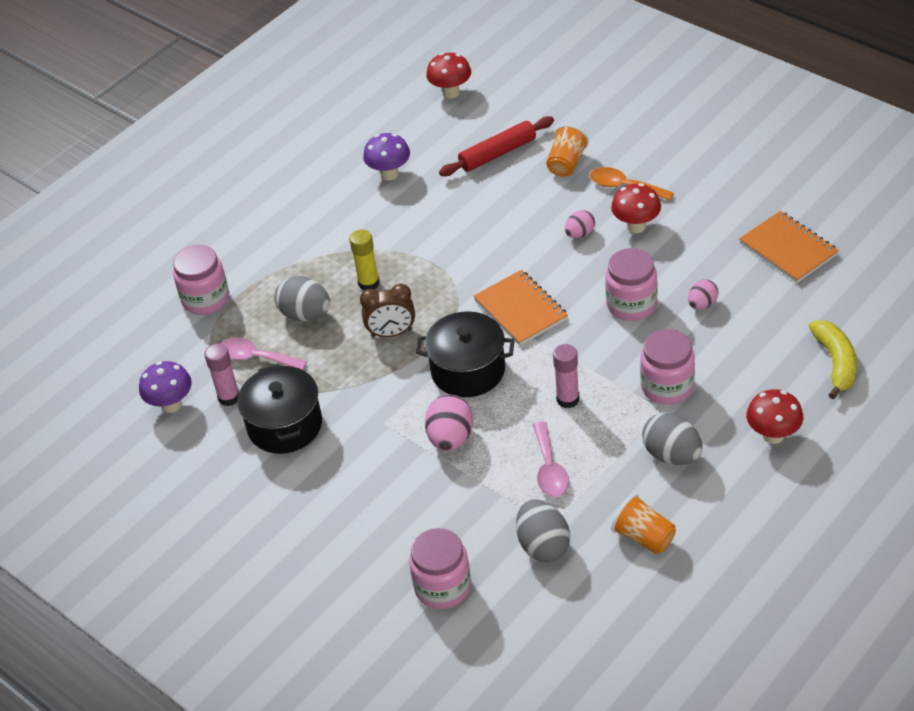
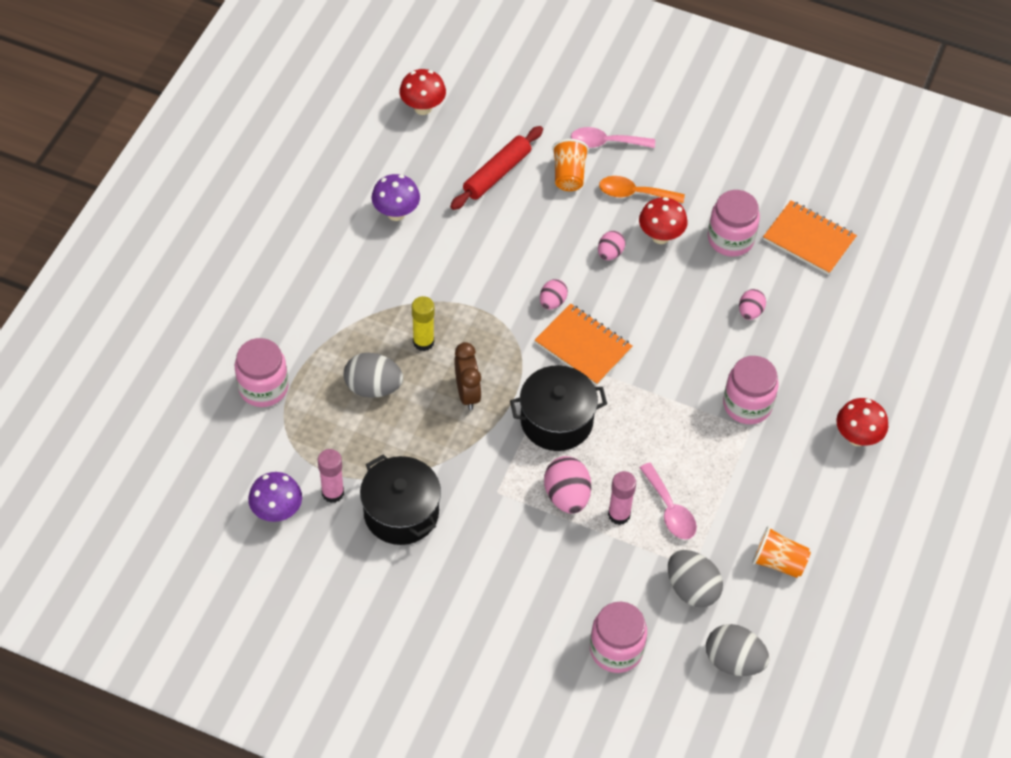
camera: 25 degrees left, 10 degrees up
(256, 358) = (342, 444): pink spoon -> pink spoon (605, 143)
(391, 333) = (467, 393): brown clock -> brown clock turned 75 degrees counterclockwise
(506, 267) = (552, 302): none -> pink egg
(568, 399) = (661, 434): pink glue stick -> pink glue stick (619, 515)
(631, 304) = (685, 323): pink jar -> pink jar (730, 239)
(672, 455) = (775, 474): grey egg -> grey egg (733, 661)
(835, 362) = (888, 353): yellow banana -> none

